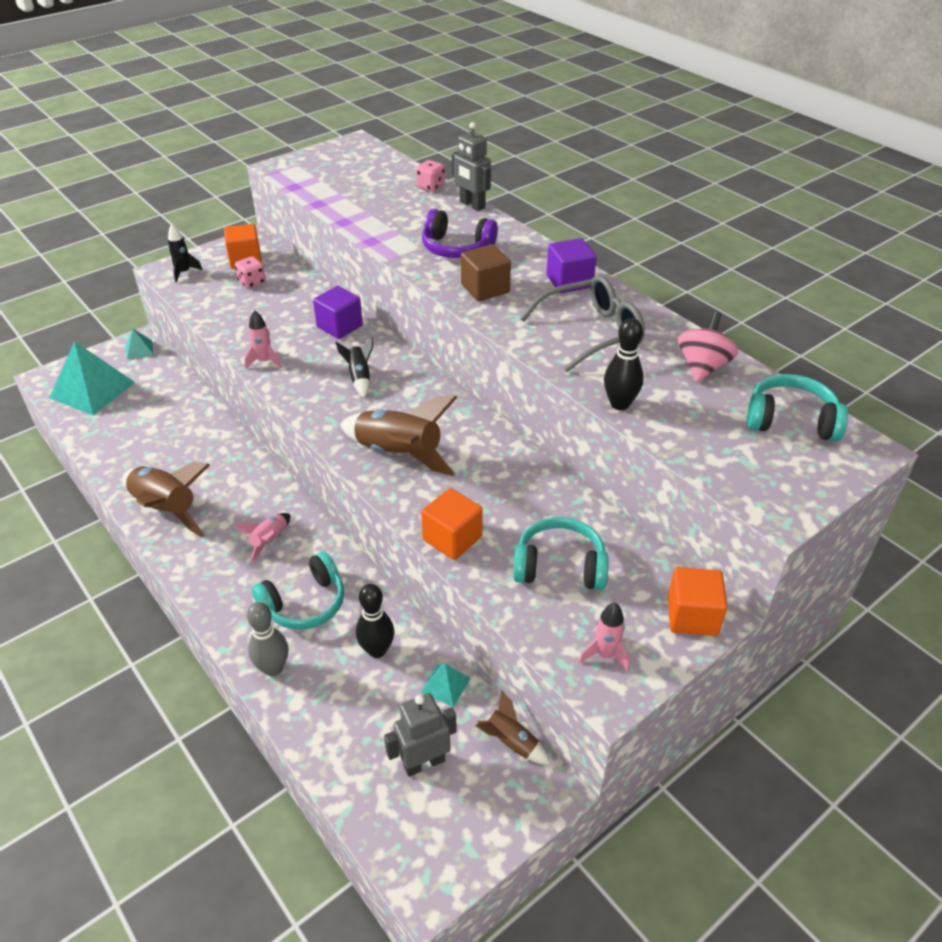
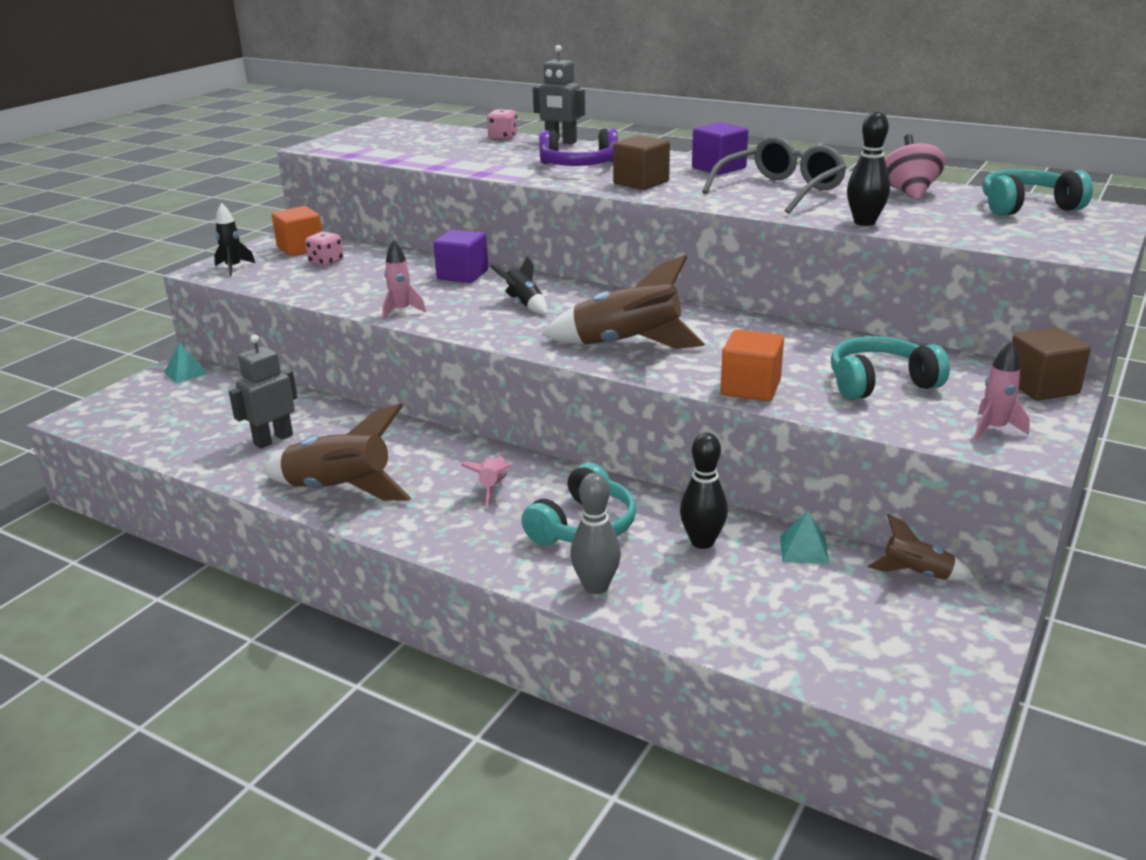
camera: 20 degrees left, 15 degrees down
(92, 390) = (150, 415): turquoise pyramid -> none
(424, 763) = (842, 615): grey robot -> grey robot (273, 439)
(692, 616) = (1041, 387): orange cube -> brown cube

